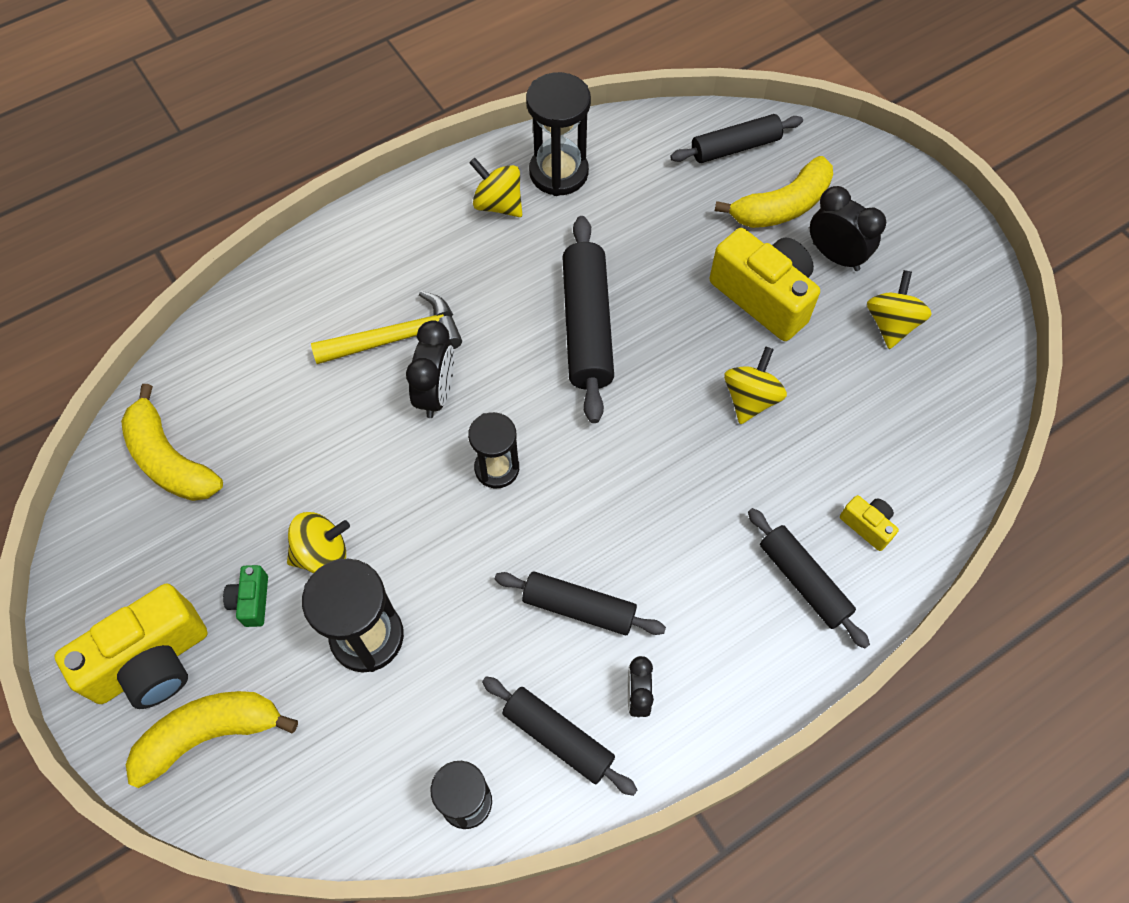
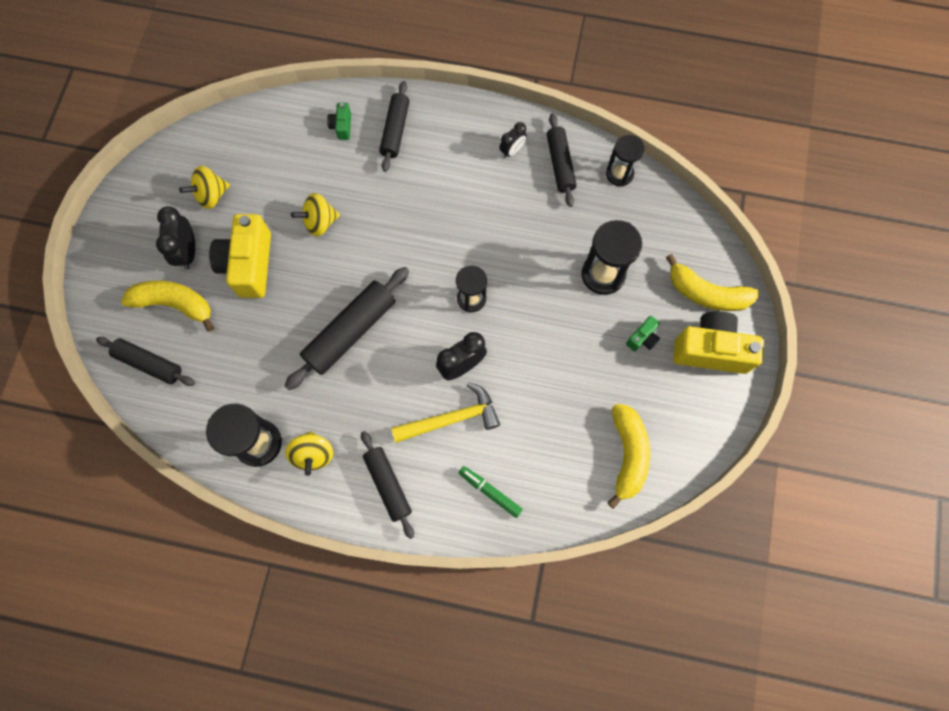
camera: 135 degrees left, 10 degrees up
(292, 310) = (490, 492): none -> green marker
(322, 554) = (591, 331): yellow spinning top -> none
(396, 338) = (451, 418): yellow hammer -> yellow hammer turned 135 degrees clockwise
(579, 607) = (499, 204): black rolling pin -> black rolling pin (388, 485)
(867, 526) = (342, 126): yellow camera -> green camera

